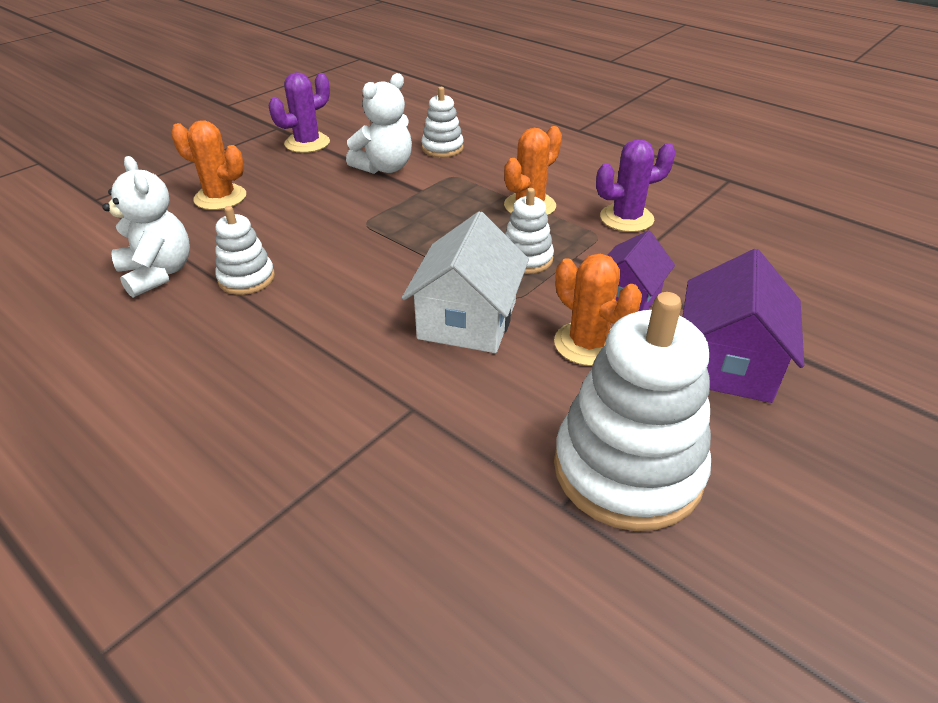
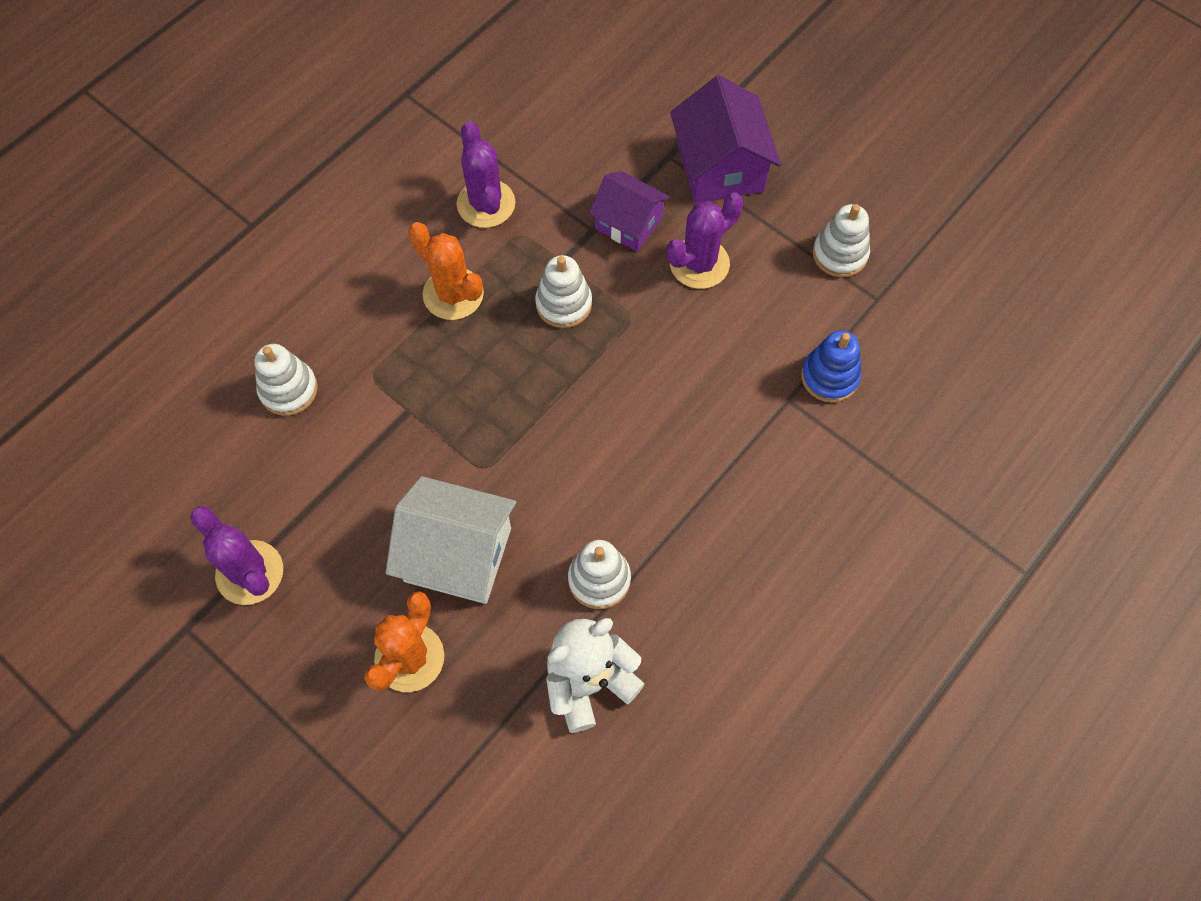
camera: 90 degrees left, 25 degrees up
(384, 168) = (341, 458): white teddy bear -> none
(441, 447) = (829, 377): none -> blue stacking toy
(467, 320) = (668, 358): white house -> white house (458, 554)
(587, 344) = (699, 263): orange cactus -> purple cactus
(627, 469) = (840, 254): white stacking toy -> white stacking toy, size x0.51
(727, 363) = (720, 168): purple house -> purple house turned 60 degrees clockwise

